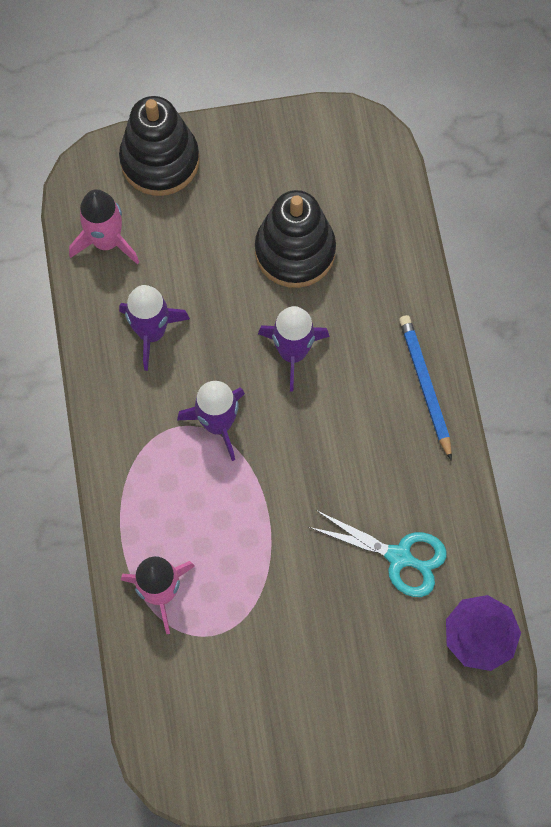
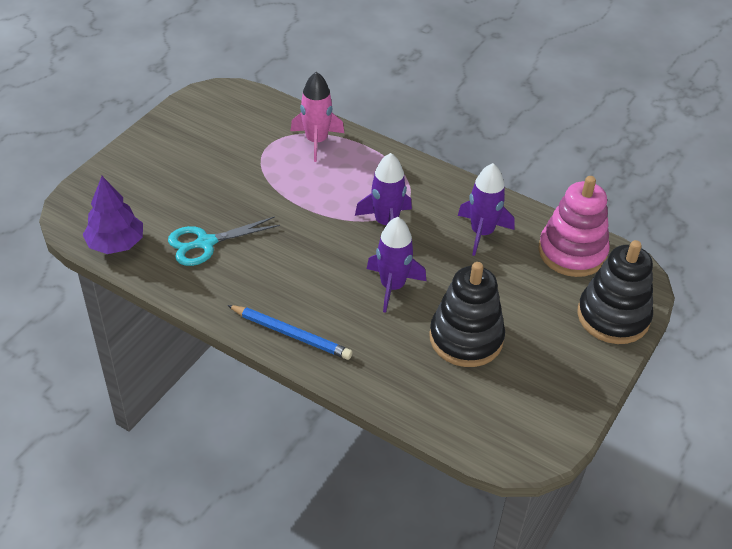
camera: 130 degrees right, 25 degrees down
(106, 241) = (572, 252): pink rocket -> pink stacking toy

